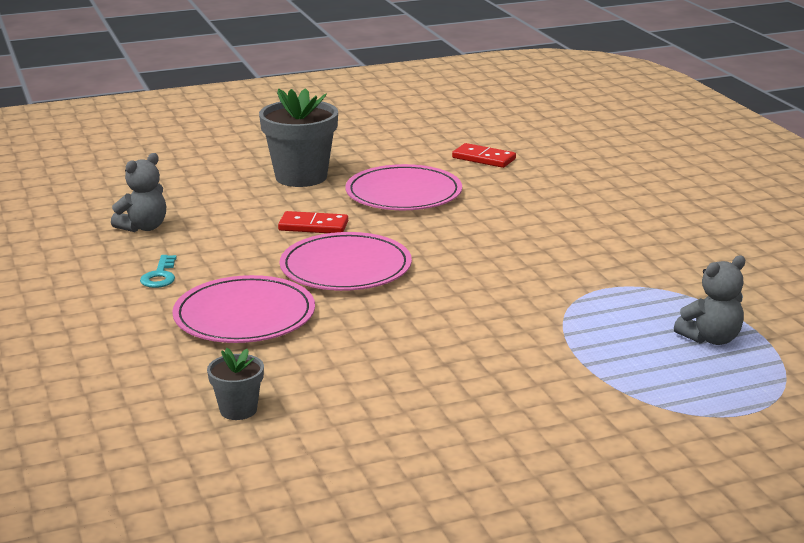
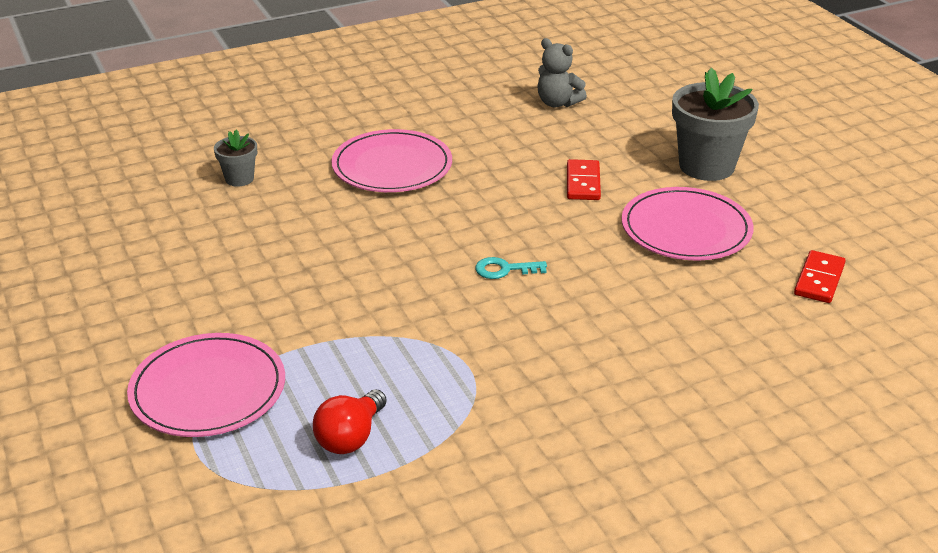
camera: 85 degrees right, 10 degrees up
(160, 276) = (462, 122): turquoise key -> turquoise key (504, 269)
(345, 267) = (492, 206): pink plate -> pink plate (208, 390)
(711, 339) = (350, 437): grey teddy bear -> red light bulb

